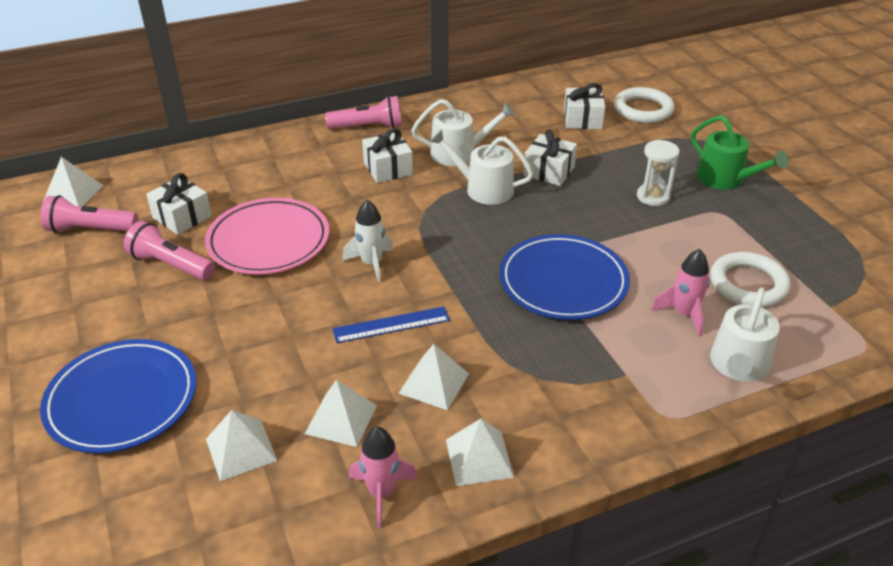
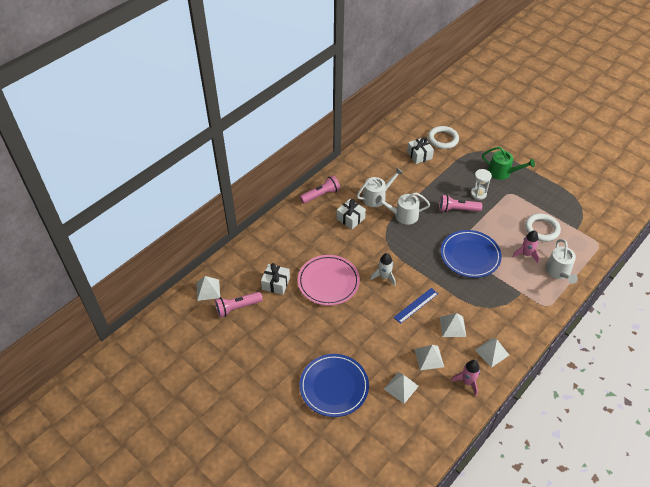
camera: 25 degrees left, 10 degrees up
(171, 265) = (294, 312): pink flashlight -> pink flashlight (457, 209)
(549, 171) = (425, 194): white gift -> none

